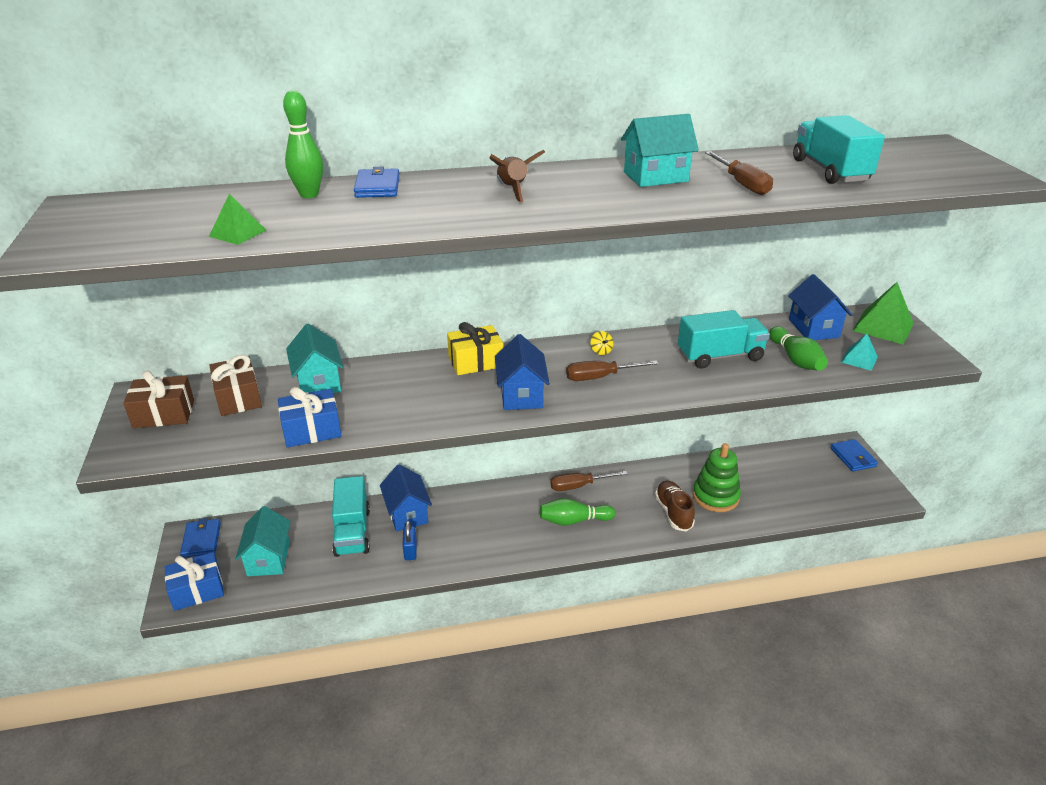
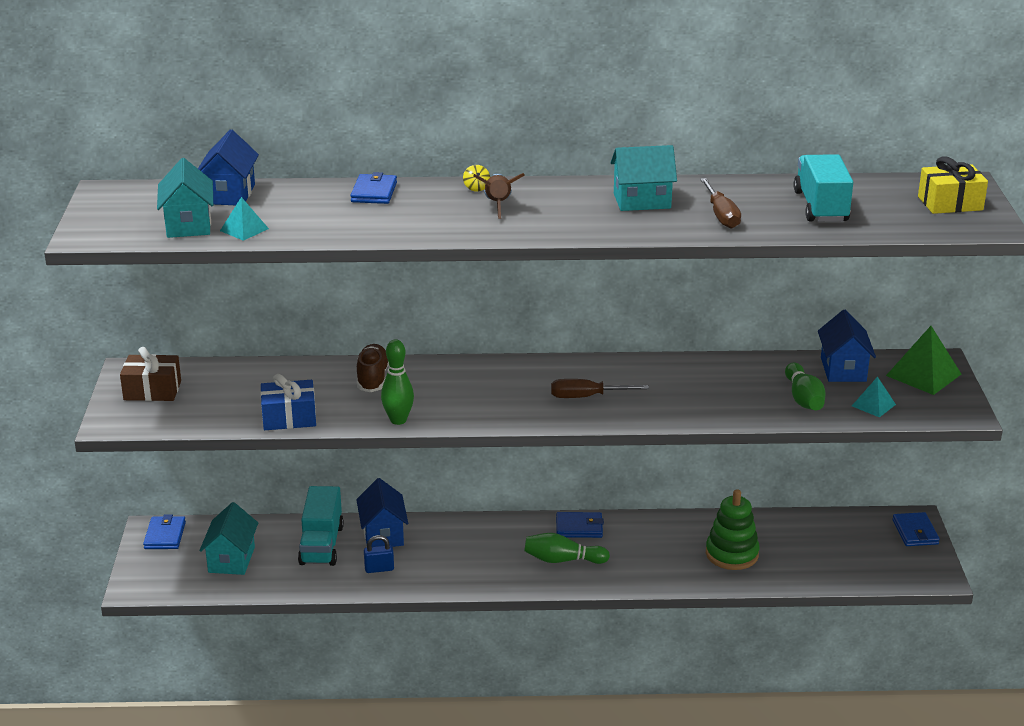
camera: 10 degrees right, 5 degrees down
(197, 590) = (158, 579): blue gift -> none
(238, 233) = (244, 229): green pyramid -> turquoise pyramid
(238, 398) = (223, 383): brown gift -> none
(309, 195) = (310, 196): green bowling pin -> green bowling pin (398, 420)
(318, 382) = (302, 376): turquoise house -> turquoise house (188, 225)
(410, 551) = (379, 569): blue padlock -> blue padlock turned 75 degrees clockwise
(475, 362) = (463, 370): yellow gift -> yellow gift (950, 203)
(521, 395) = (500, 406): blue house -> blue house (229, 194)
(578, 486) = (579, 528): brown screwdriver -> blue wallet
(601, 351) = (598, 372): yellow spinning top -> yellow spinning top (476, 188)
(673, 512) = (677, 564): brown shoe -> brown shoe (372, 379)
(720, 356) = (723, 388): turquoise truck -> none

